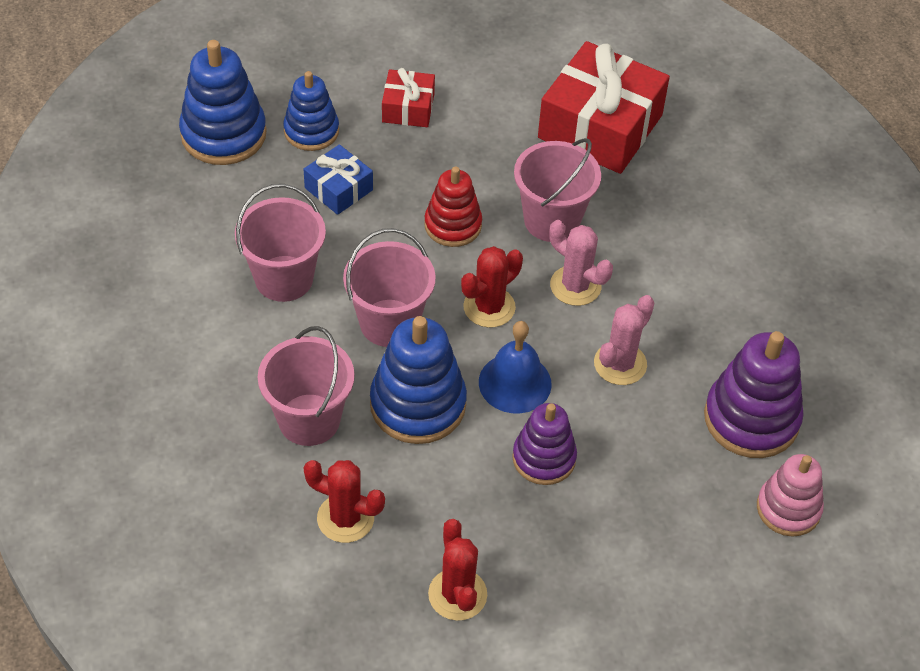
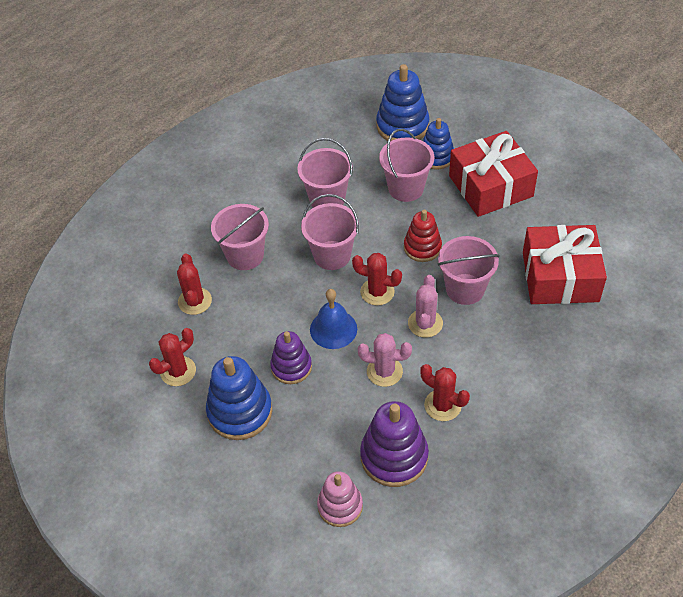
camera: 65 degrees right, 0 degrees up
(338, 189) = (406, 188): blue gift -> pink bucket
(408, 108) = (490, 186): red gift -> red gift, size x2.00
(418, 404) = (287, 294): blue stacking toy -> blue stacking toy (240, 412)
(708, 333) = (442, 405): none -> red cactus

